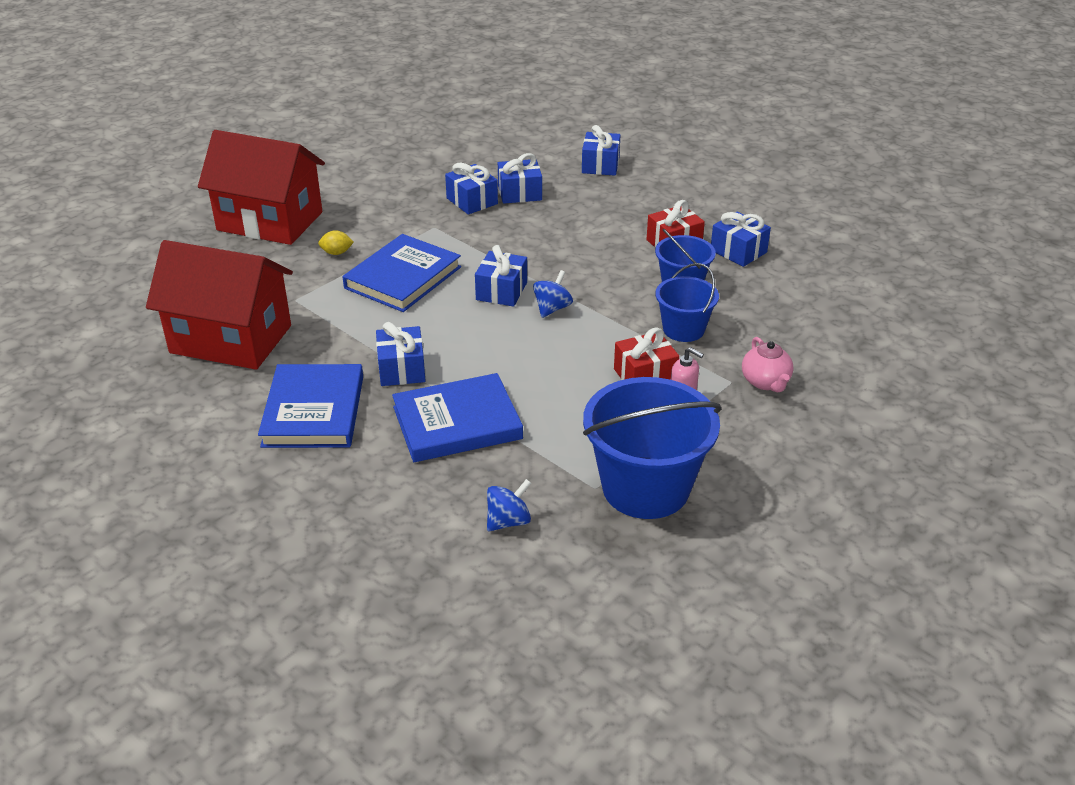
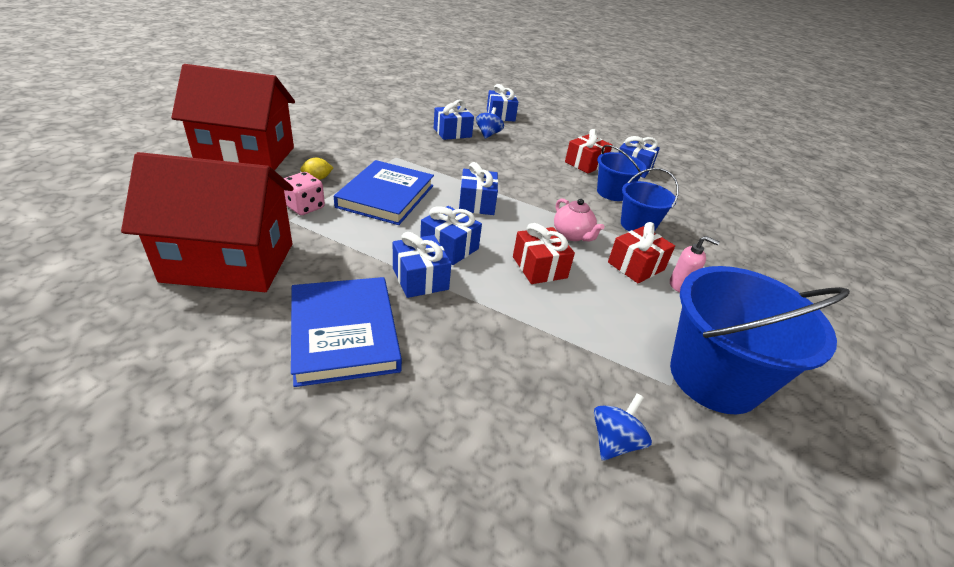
camera: 20 degrees left, 0 degrees up
(314, 286) = (305, 207): none -> pink dice
(457, 423) = (500, 329): blue book -> none
(472, 201) = (418, 138): blue gift -> blue gift (449, 247)
(532, 368) = (539, 267): none -> red gift
(552, 308) = (526, 215): blue spinning top -> blue spinning top (488, 134)
(765, 382) = (729, 263): pink teapot -> pink teapot (572, 235)

